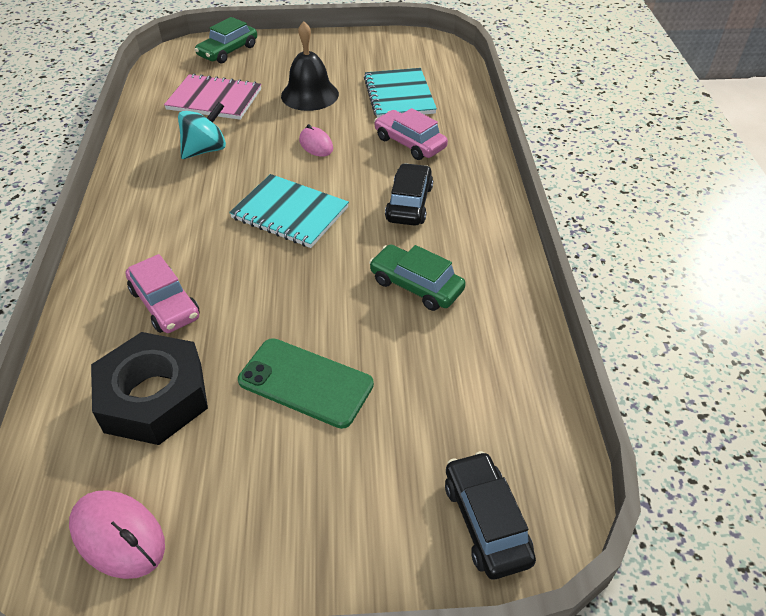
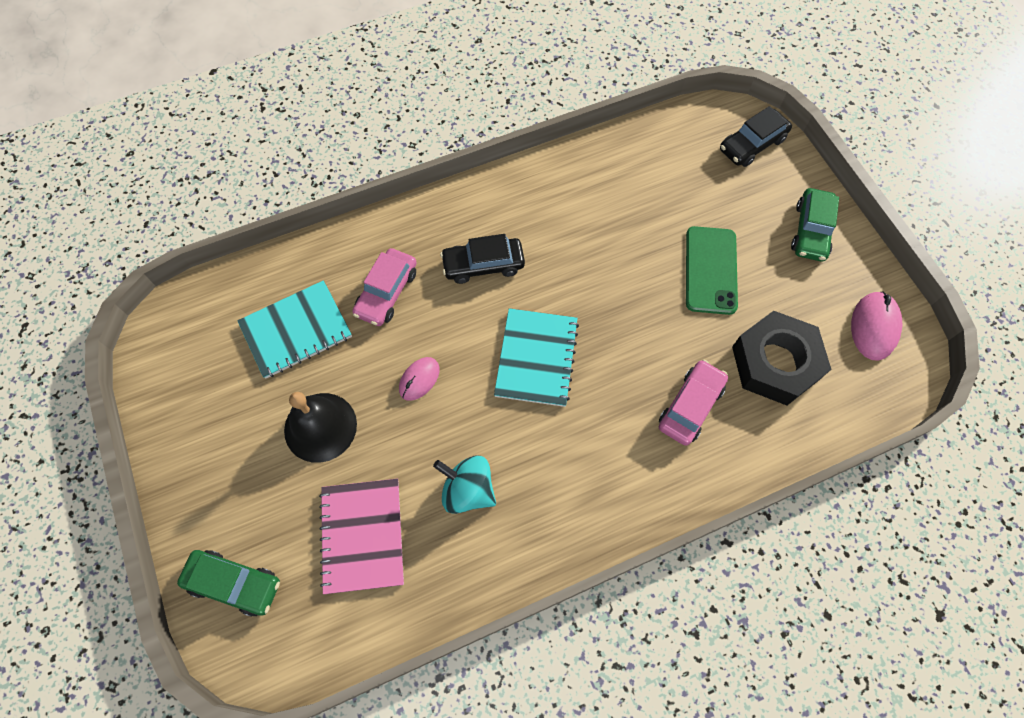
camera: 110 degrees left, 20 degrees up
(416, 285) = (583, 230): green car -> green car (810, 231)

